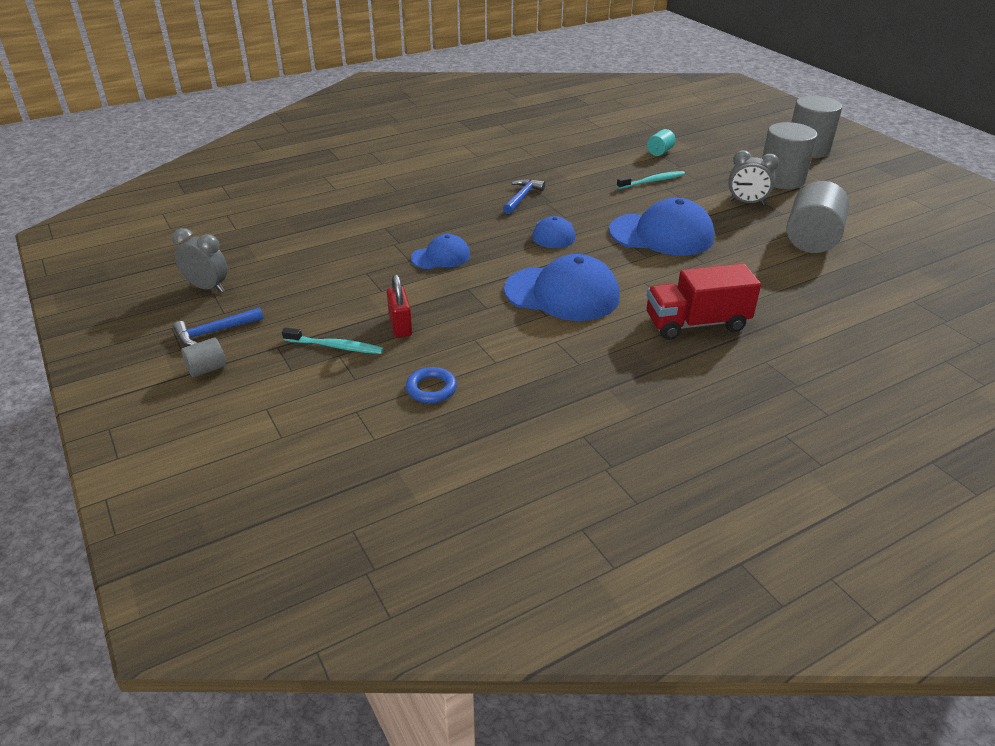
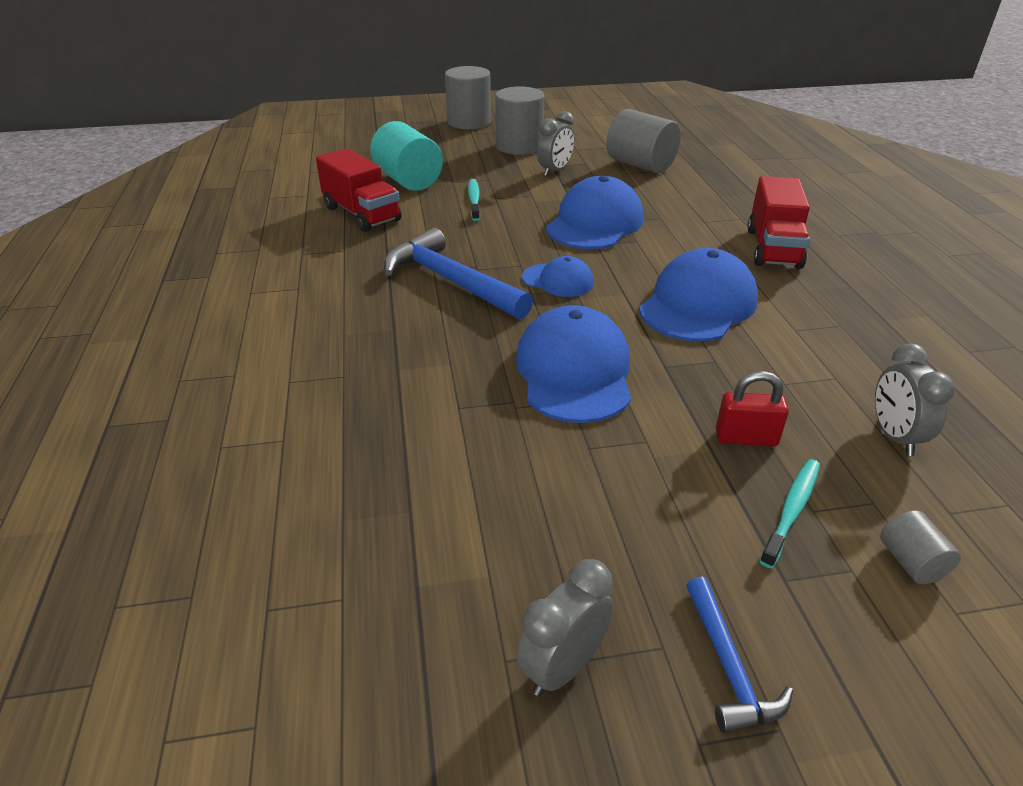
camera: 70 degrees left, 0 degrees up
(207, 369) = (850, 688): grey cylinder -> grey cylinder (911, 562)
(431, 389) = (894, 436): blue ring -> grey clock
(441, 257) = (574, 371): blue cap -> blue cap, size x1.81
(522, 197) = (450, 281): blue hammer -> blue hammer, size x1.90
(589, 149) = (361, 214): none -> red truck
(659, 152) = (408, 180): turquoise cylinder -> turquoise cylinder, size x2.11

